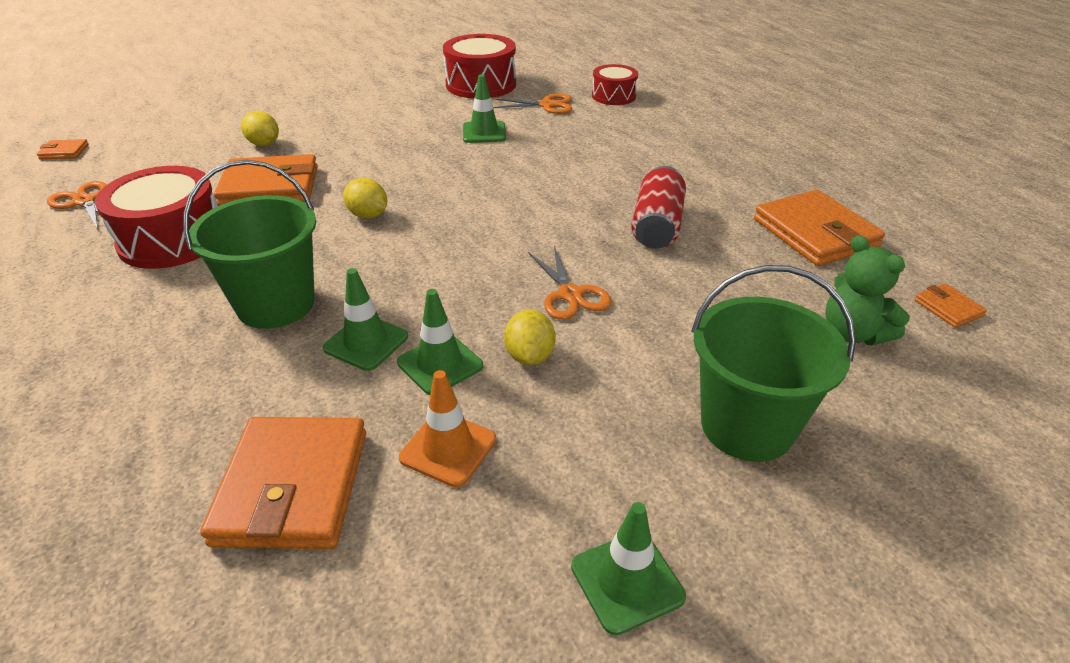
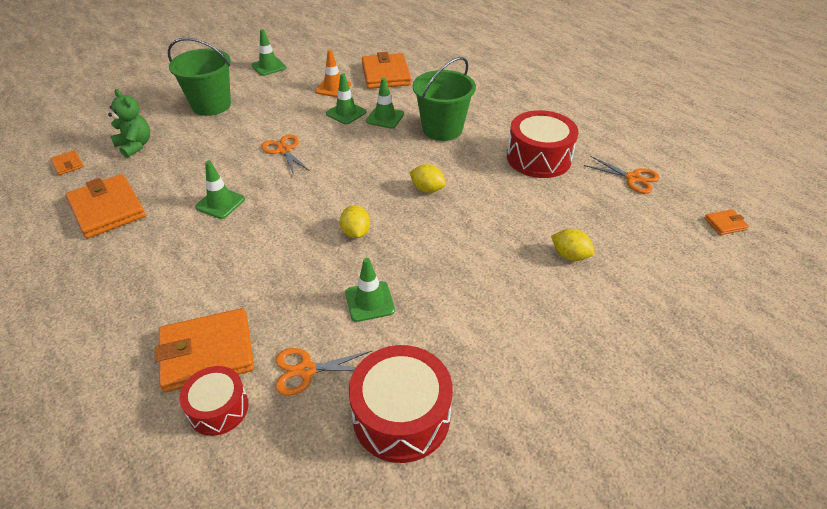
camera: 170 degrees right, 5 degrees up
(270, 187) = (518, 207): orange wallet -> orange wallet (207, 353)
(530, 356) = (304, 120): yellow lemon -> yellow lemon (356, 233)
(657, 226) = (220, 203): red can -> green traffic cone

